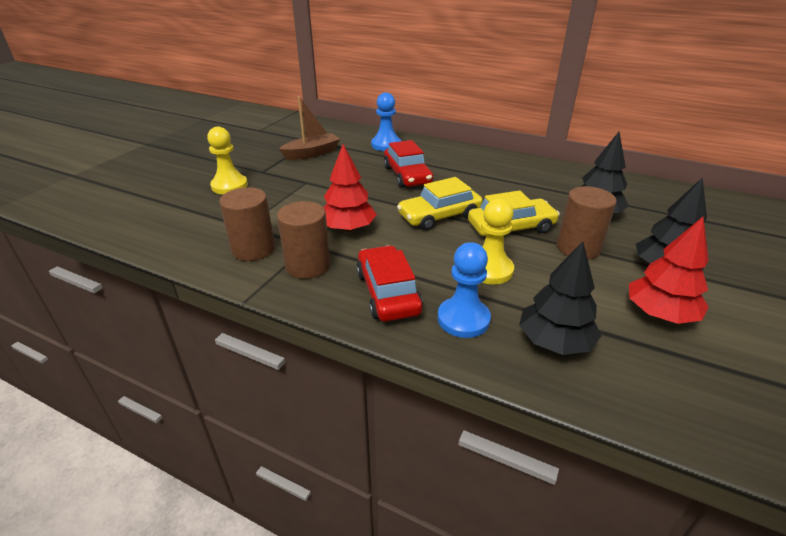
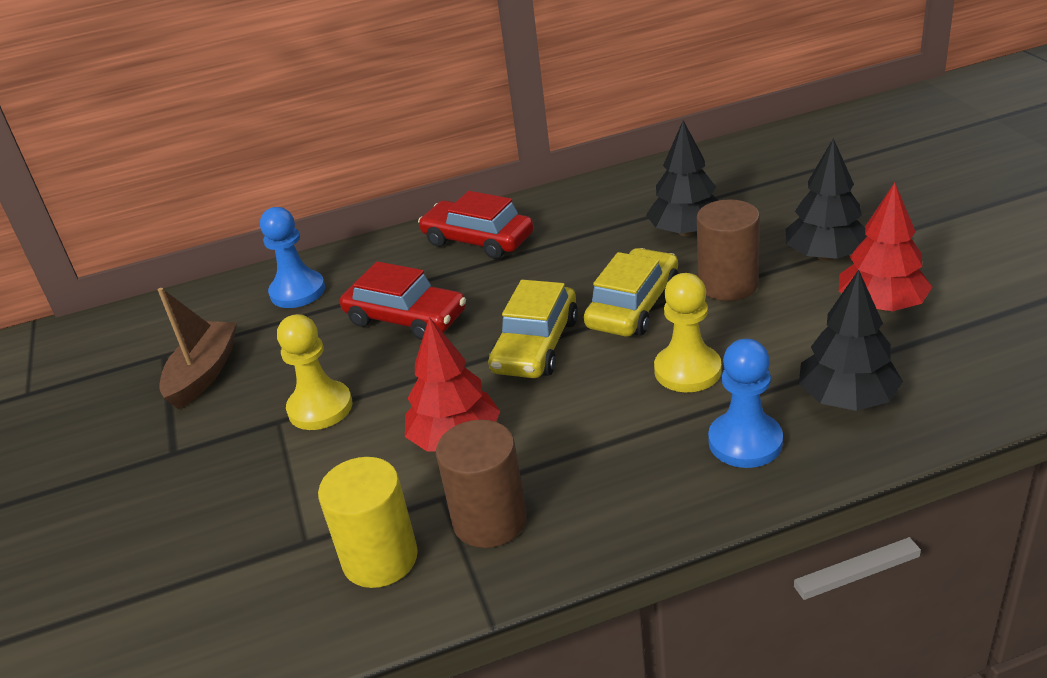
camera: 40 degrees left, 0 degrees up
(229, 186) = (162, 509): yellow pawn -> yellow pawn (320, 408)
(253, 249) = (380, 558): brown cylinder -> yellow cylinder
(388, 293) = (632, 476): red car -> red car (478, 240)

